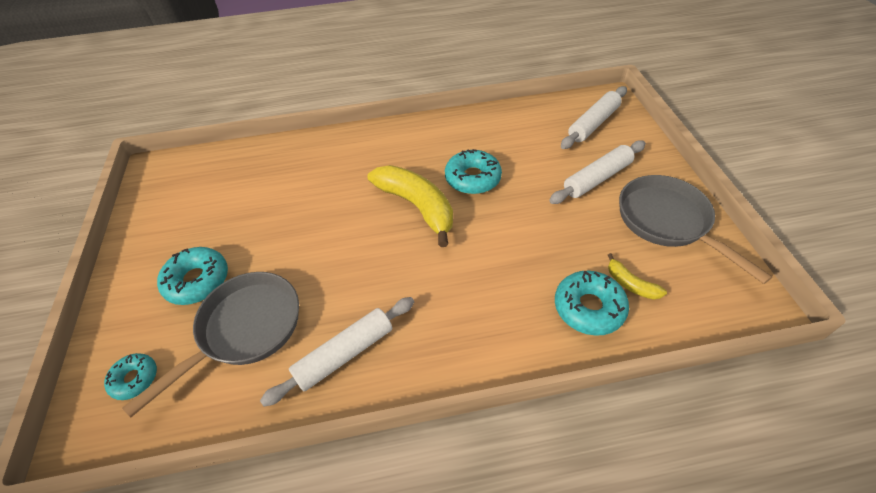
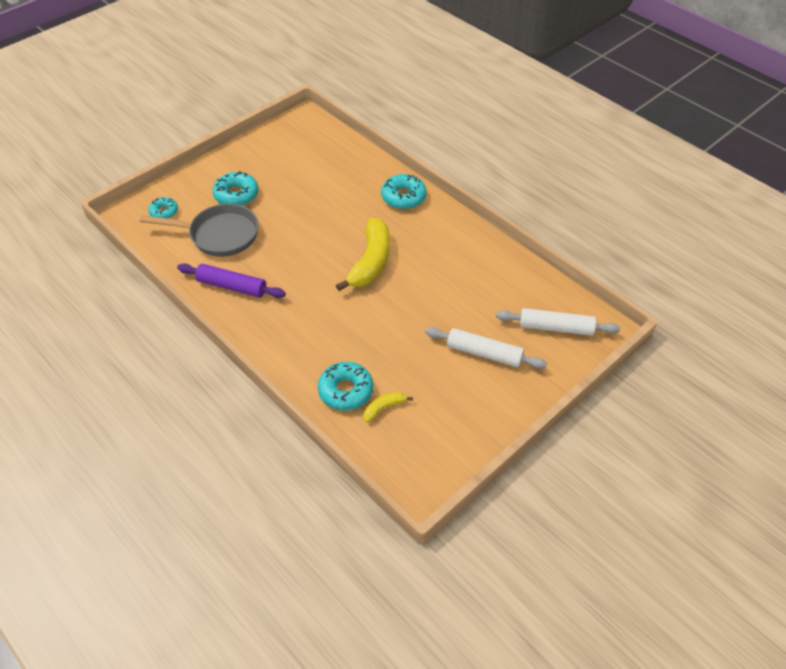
camera: 55 degrees right, 0 degrees up
(344, 354) = (232, 286): white rolling pin -> purple rolling pin
(472, 178) = (423, 279): turquoise donut -> turquoise donut (403, 197)
(630, 284) = (384, 408): yellow banana -> yellow banana turned 45 degrees clockwise
(667, 222) = (467, 413): grey pan -> none

